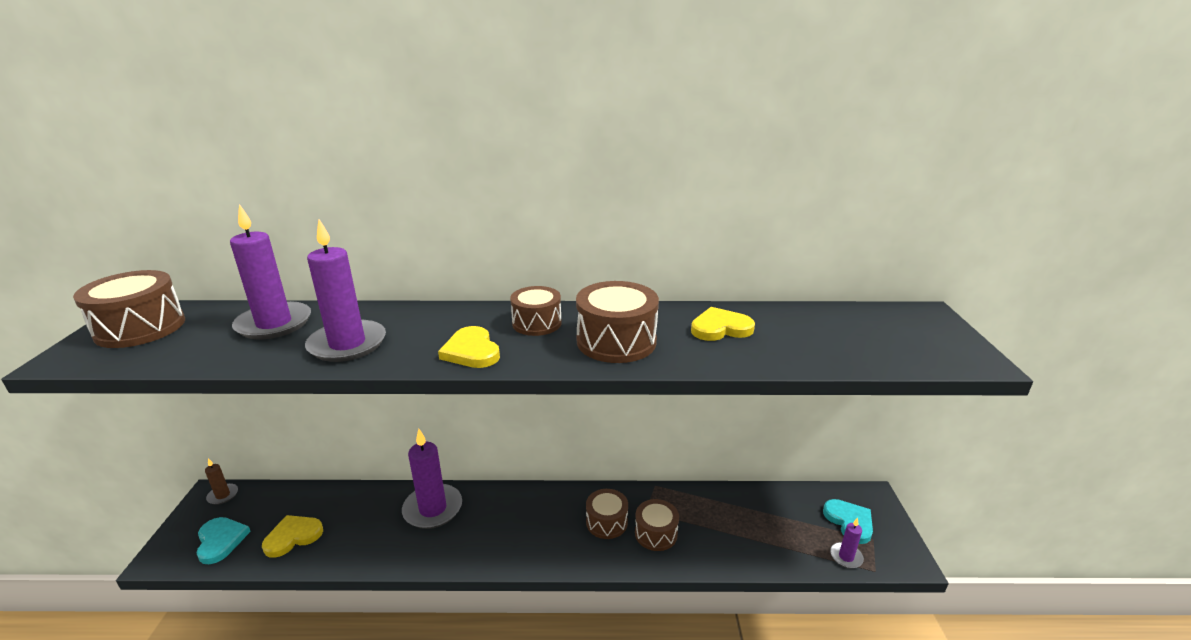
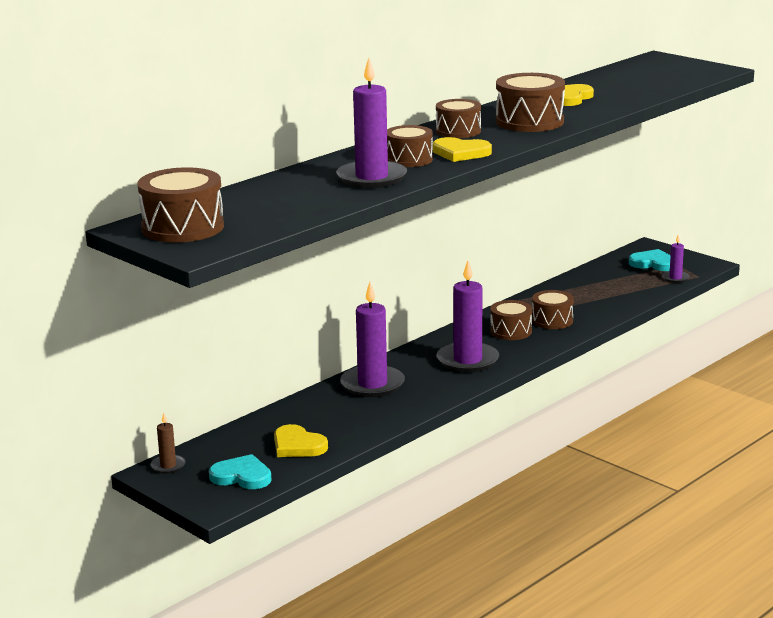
camera: 45 degrees left, 5 degrees down
(274, 324) = (279, 191): purple candle -> purple candle (467, 360)
(293, 537) = (297, 445): yellow heart -> yellow heart turned 60 degrees counterclockwise
(422, 337) = (409, 159): none -> brown drum

